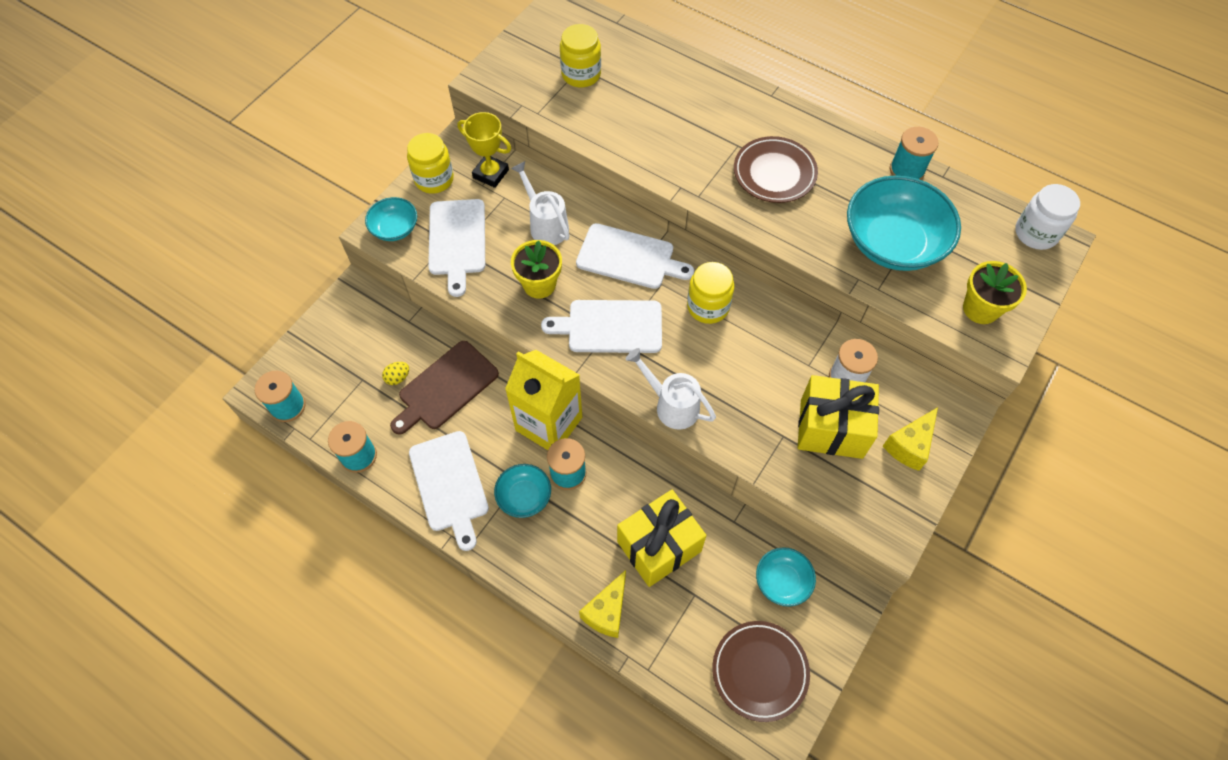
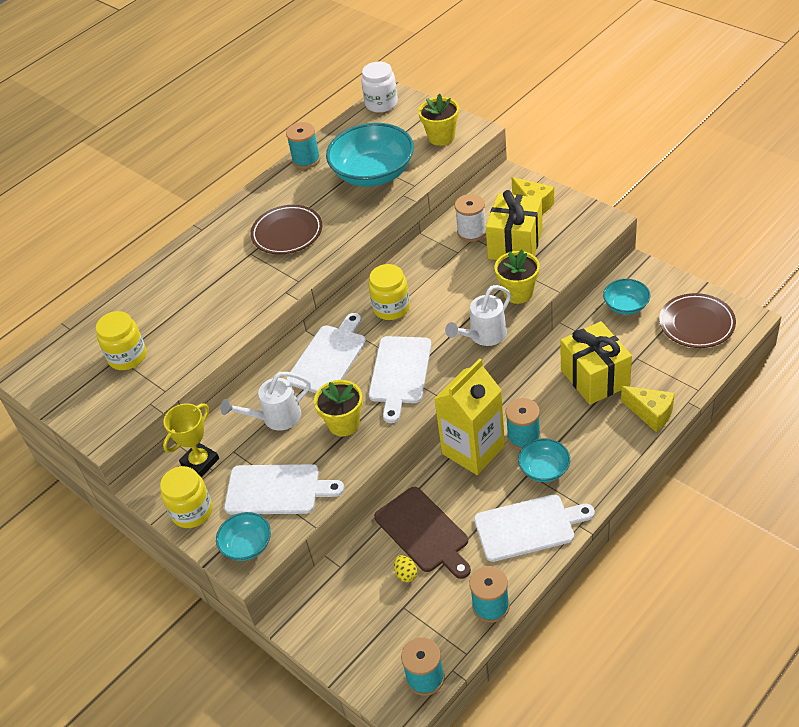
camera: 75 degrees left, 15 degrees down
(745, 437) = (518, 293): none -> yellow flower pot

